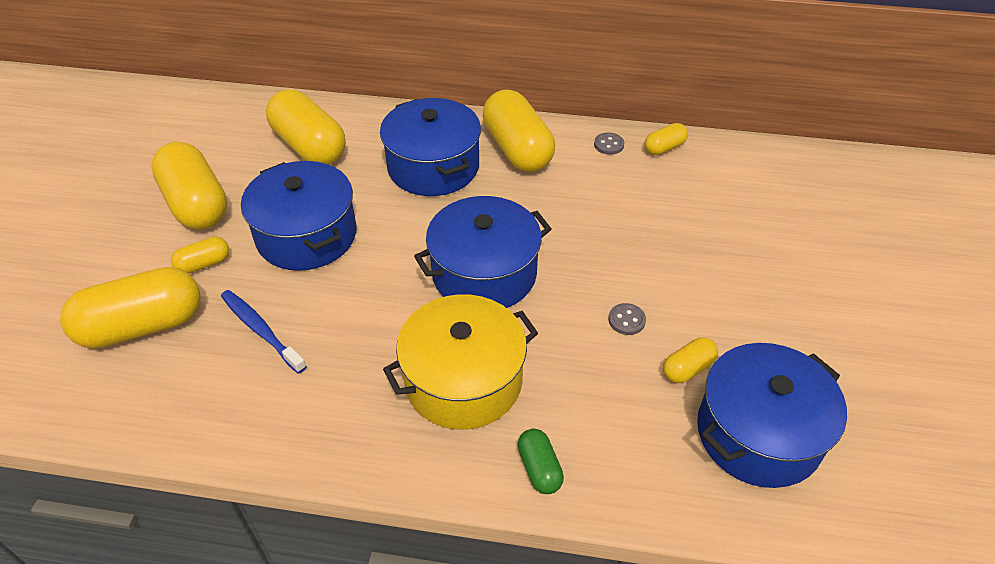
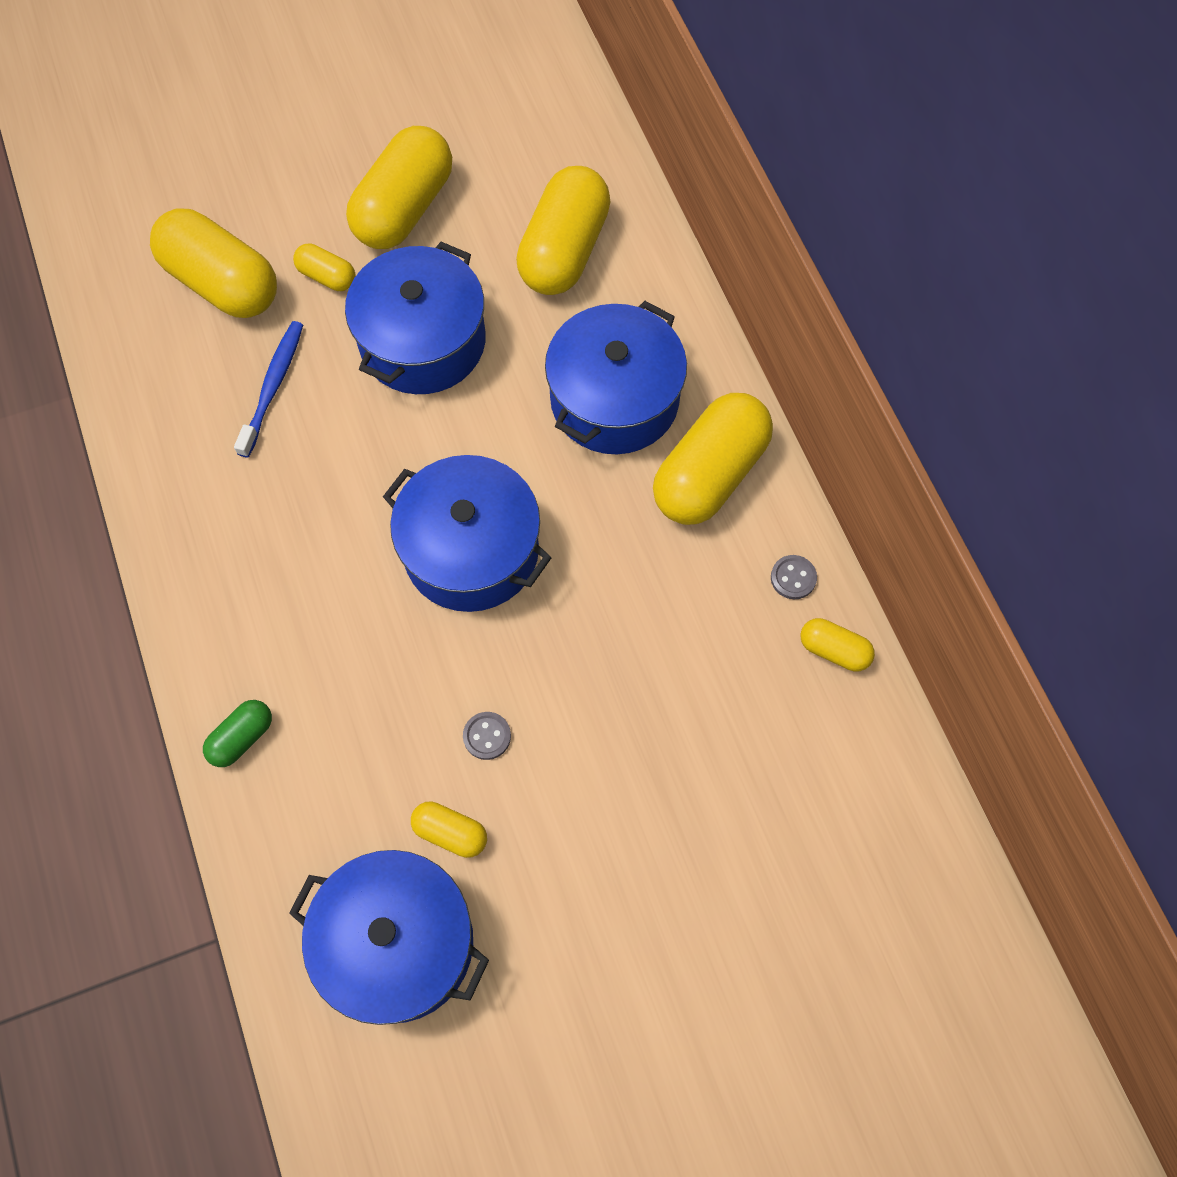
camera: 60 degrees right, 20 degrees up
(463, 381) = (311, 610): yellow pot -> none

